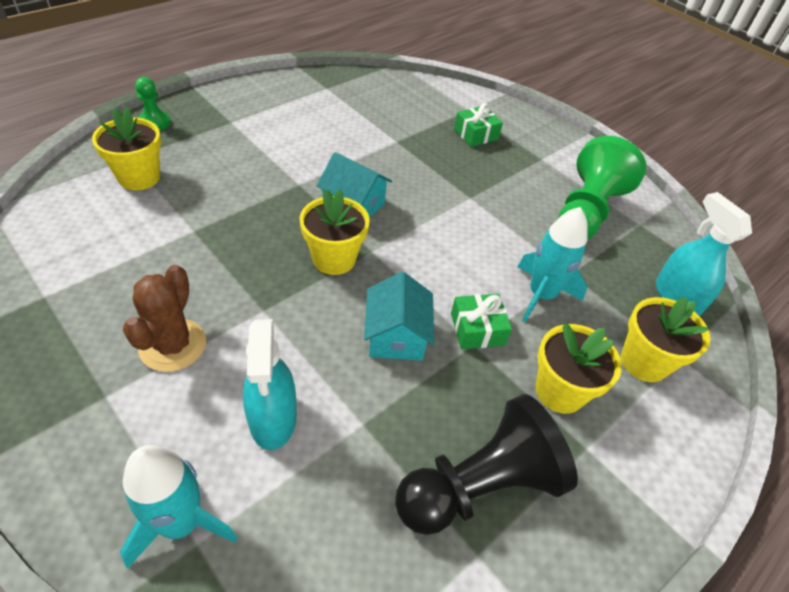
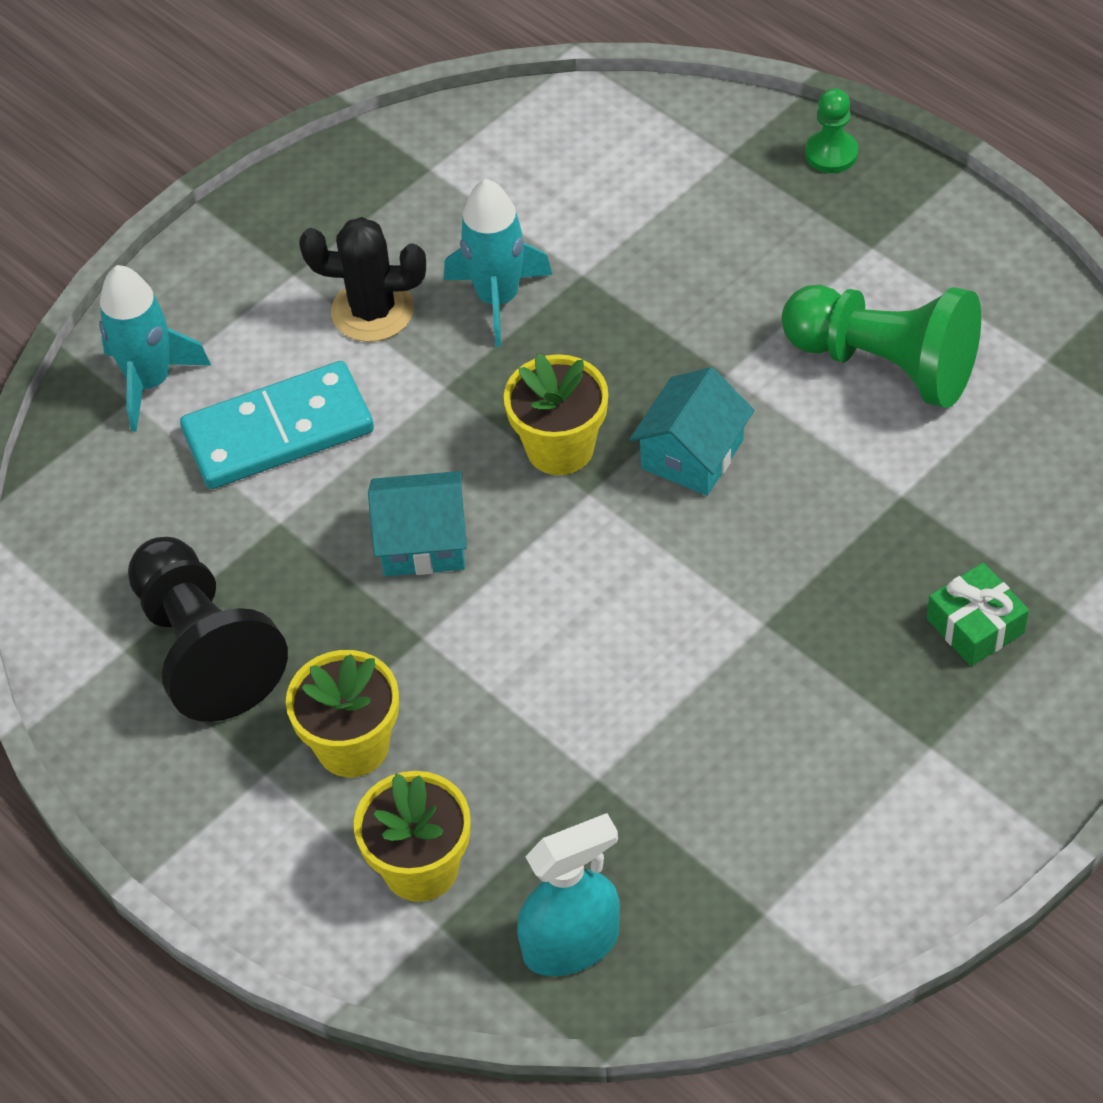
camera: 95 degrees right, 5 degrees up
(139, 177) = (683, 180): yellow flower pot -> none
(173, 345) = (372, 311): brown cactus -> black cactus
(273, 418) = (278, 431): turquoise spray bottle -> turquoise domino
(477, 329) = (451, 641): green gift -> none
(541, 295) = (537, 730): turquoise rocket -> turquoise rocket (498, 299)
(587, 211) = (777, 818): green pawn -> green pawn (885, 364)

